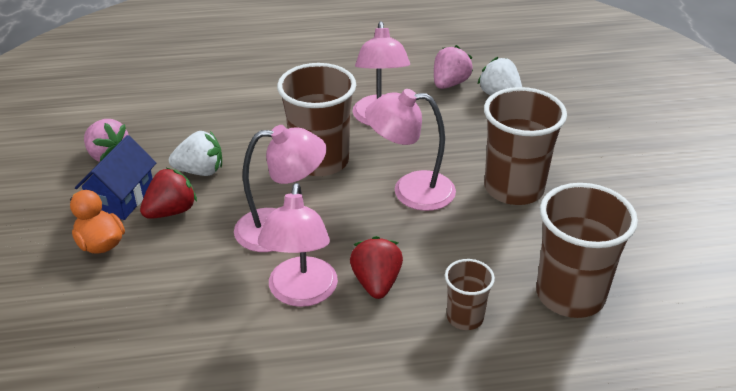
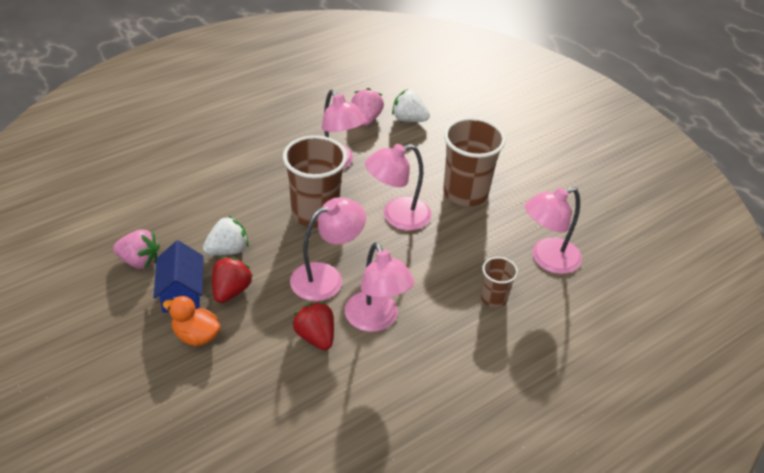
camera: 30 degrees left, 5 degrees up
(376, 283) = (421, 294): red strawberry -> red strawberry (315, 337)
(570, 295) = (547, 259): brown cup -> pink lamp

